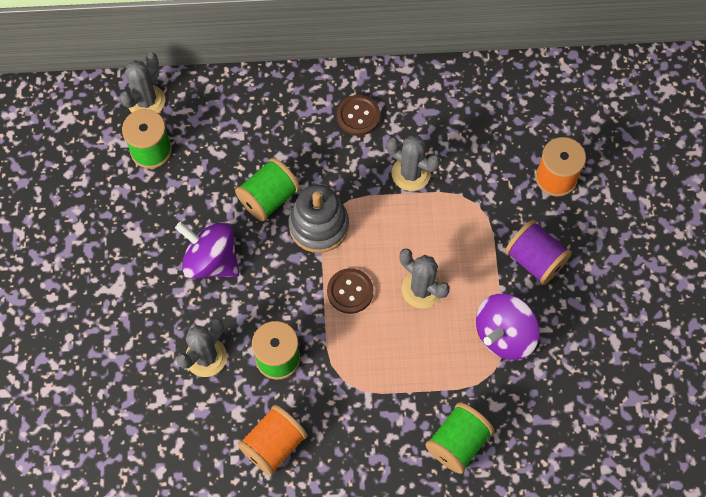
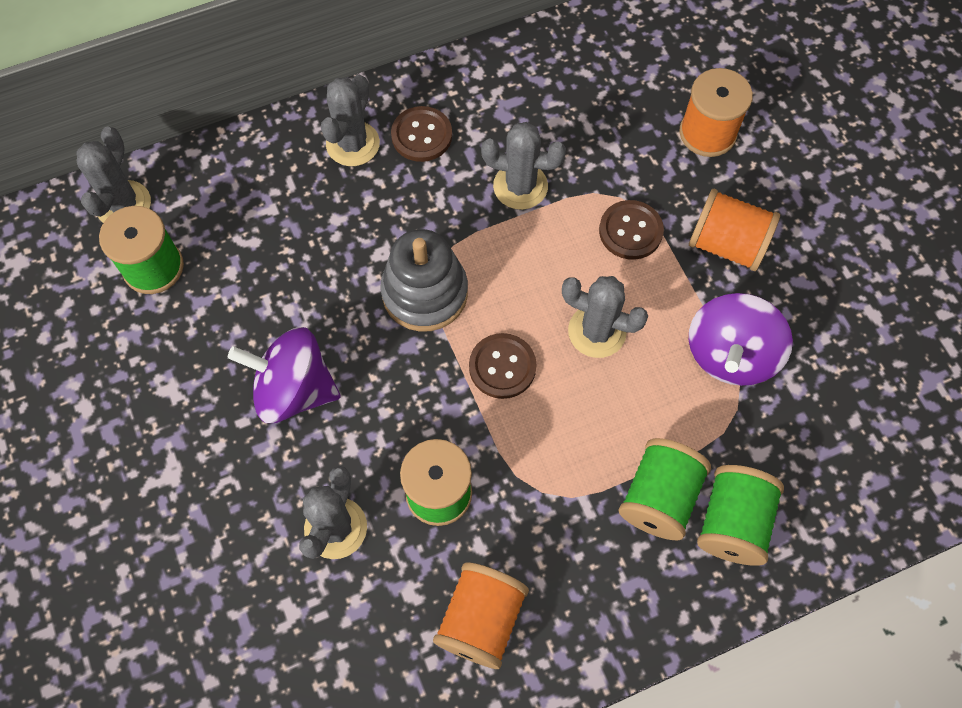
camera: 20 degrees left, 0 degrees up
(269, 198) = (342, 279): green spool -> green spool (659, 497)
(310, 107) = (353, 144): none -> grey cactus
(473, 229) = (630, 231): none -> brown button
(535, 260) = (727, 244): purple spool -> orange spool

